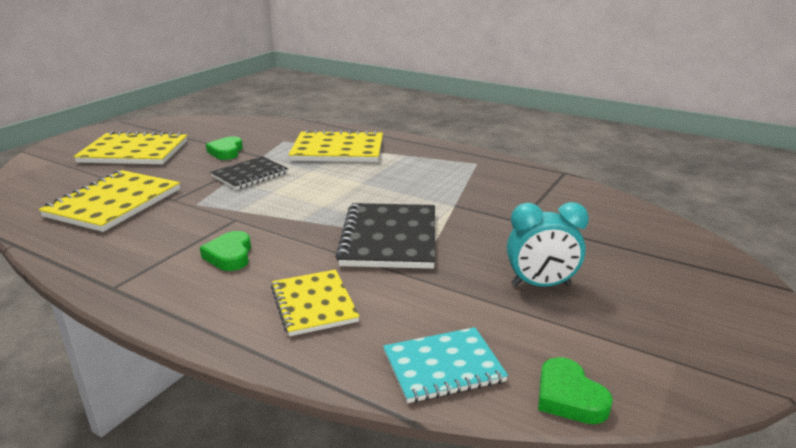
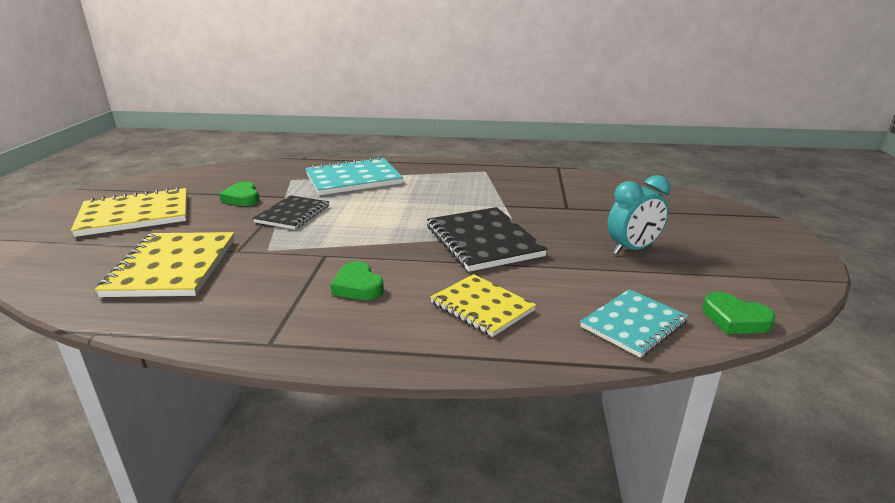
camera: 25 degrees left, 0 degrees up
(338, 150) = (353, 179): yellow notebook -> turquoise notebook

